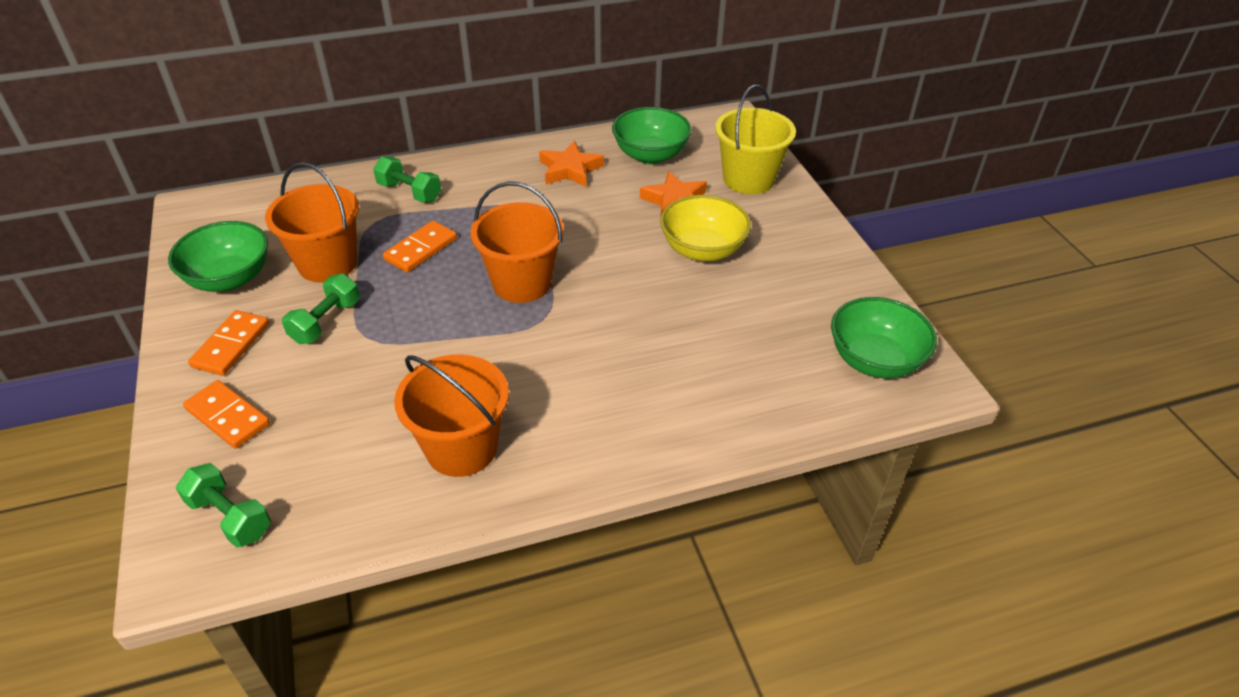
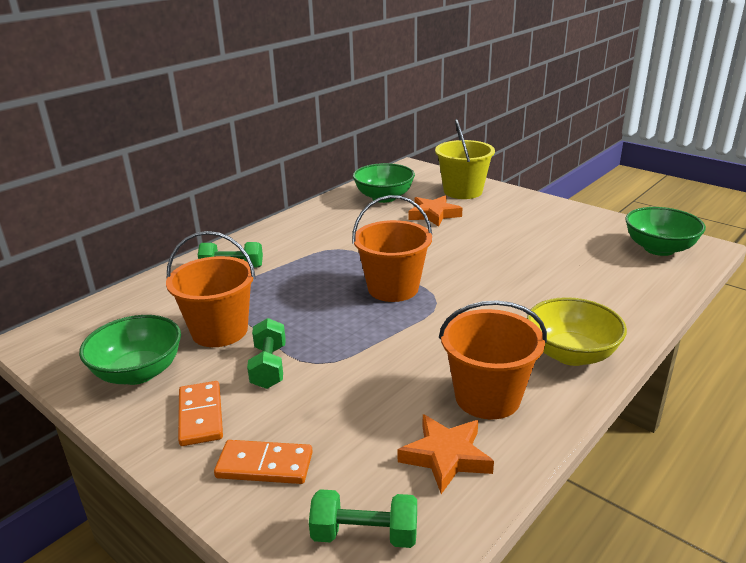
camera: 30 degrees left, 15 degrees down
(421, 249) = (288, 296): orange domino -> none
(570, 169) = (339, 220): orange star -> orange star (446, 457)
(702, 250) = (486, 232): yellow bowl -> yellow bowl (571, 354)

